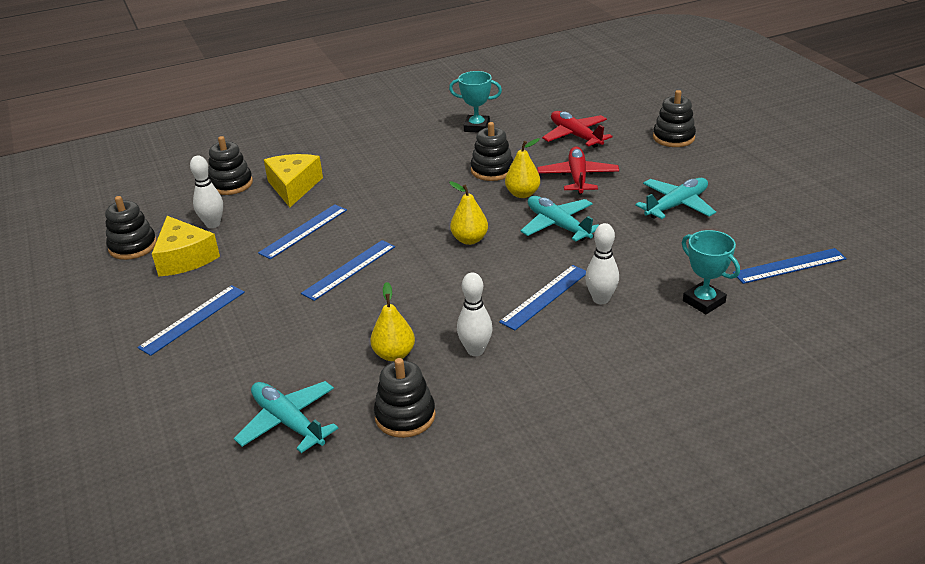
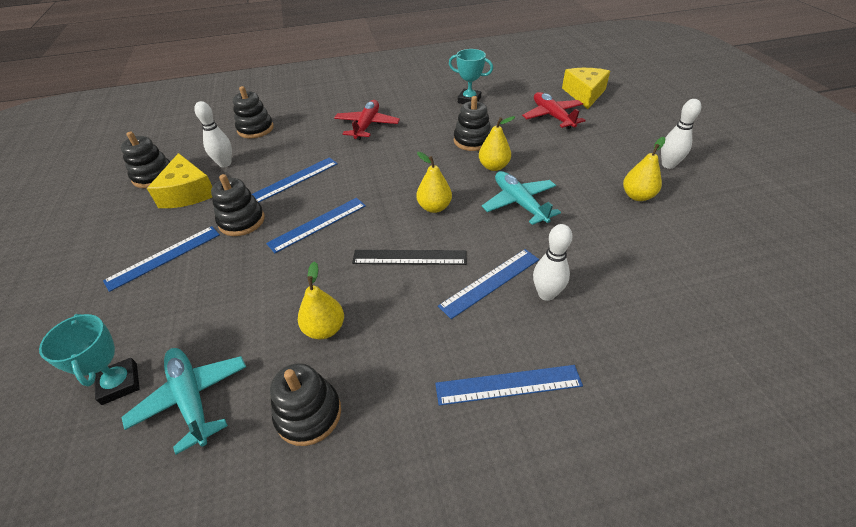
camera: 10 degrees right, 10 degrees up
(293, 187) = (303, 137): yellow cheese -> yellow cheese (584, 94)
(458, 286) = (409, 257): none -> black ruler
(475, 350) = (405, 338): white bowling pin -> white bowling pin (668, 165)
(577, 177) = (547, 156): red plane -> red plane (367, 125)
(673, 137) = (641, 127): black stacking toy -> black stacking toy (242, 221)
(676, 205) = (637, 196): turquoise plane -> yellow pear
(704, 301) = (656, 314): turquoise trophy -> turquoise trophy (120, 383)
(789, 266) = (753, 283): blue ruler -> blue ruler (508, 385)

